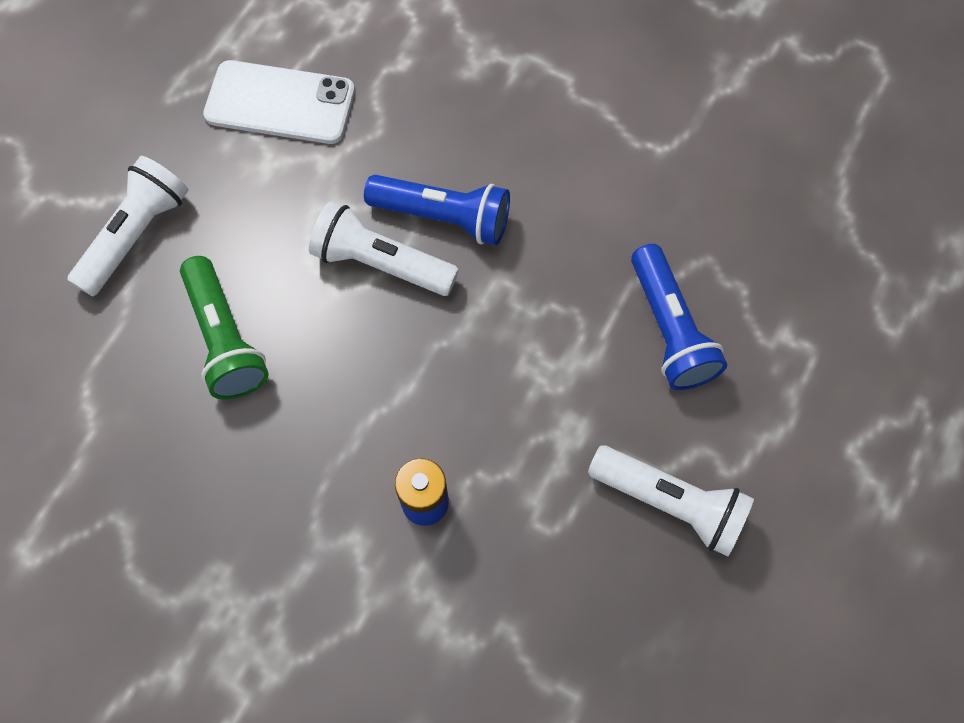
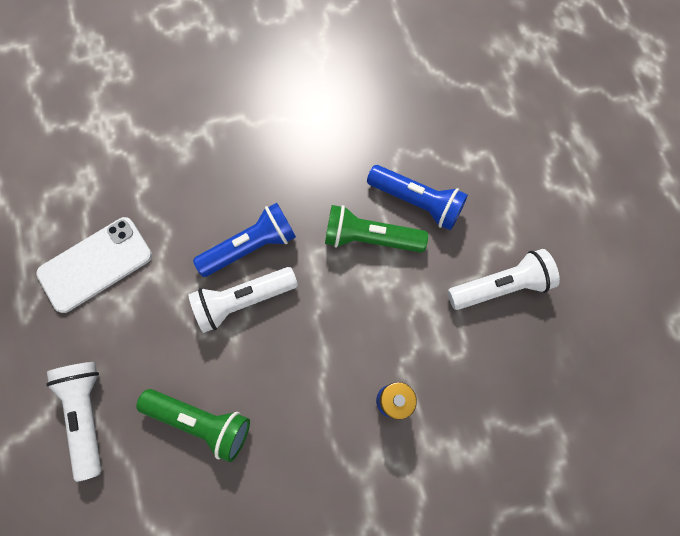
camera: 45 degrees left, 5 degrees up
(576, 320) = (370, 238): none -> green flashlight

